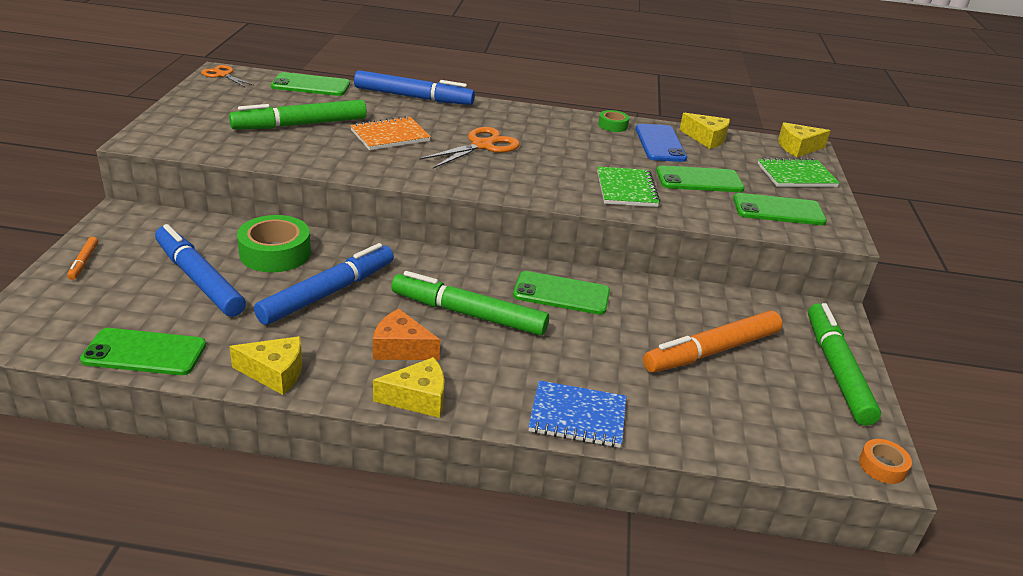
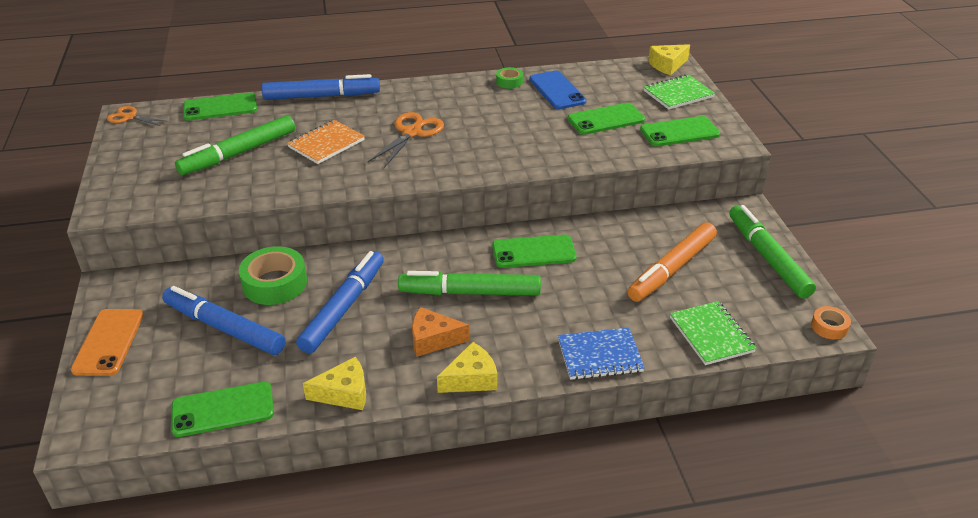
camera: 15 degrees left, 5 degrees up
(84, 262) = (108, 342): orange marker -> orange phone
(626, 189) = (553, 144): green notebook -> green notebook (711, 335)
(706, 139) = (591, 75): yellow cheese -> none

